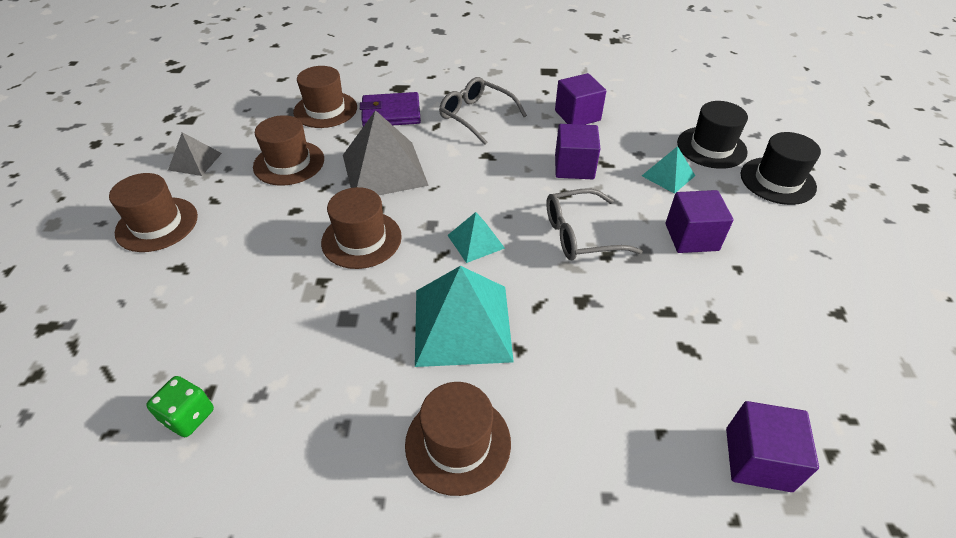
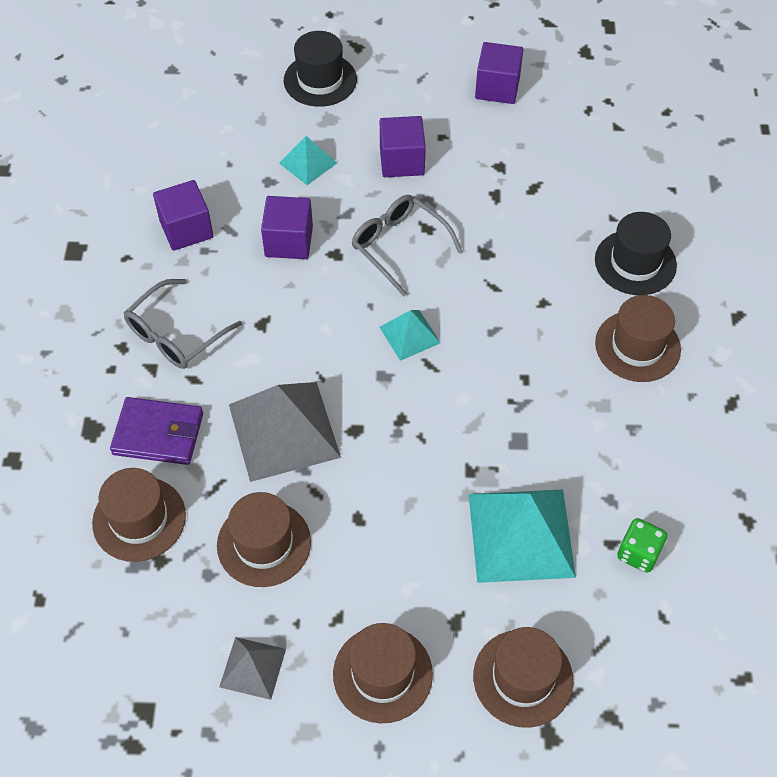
camera: 90 degrees left, 10 degrees up
(361, 239) = (408, 441): brown hat -> brown hat (523, 678)
(391, 113) = (158, 434): purple wallet -> purple wallet turned 75 degrees counterclockwise
(462, 324) = (519, 345): turquoise pyramid -> turquoise pyramid (521, 535)
(580, 234) = (399, 246): grey glasses -> grey glasses turned 150 degrees clockwise
(711, 147) = (261, 118): black hat -> black hat (635, 262)
(758, 459) = (626, 167): purple cube -> purple cube (497, 88)

